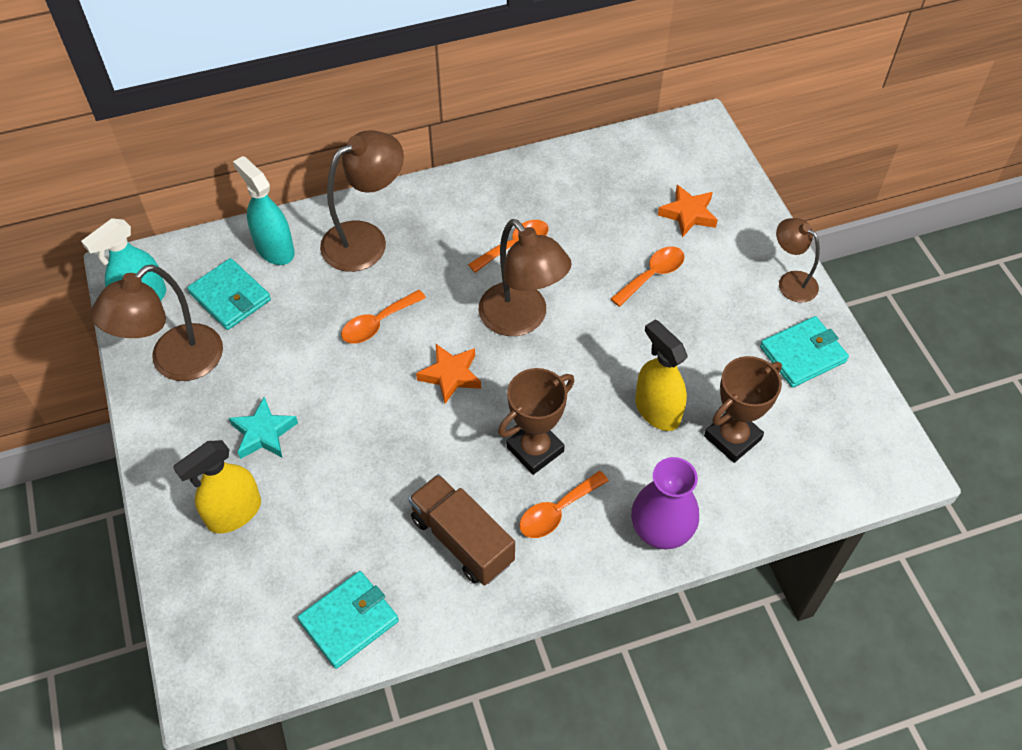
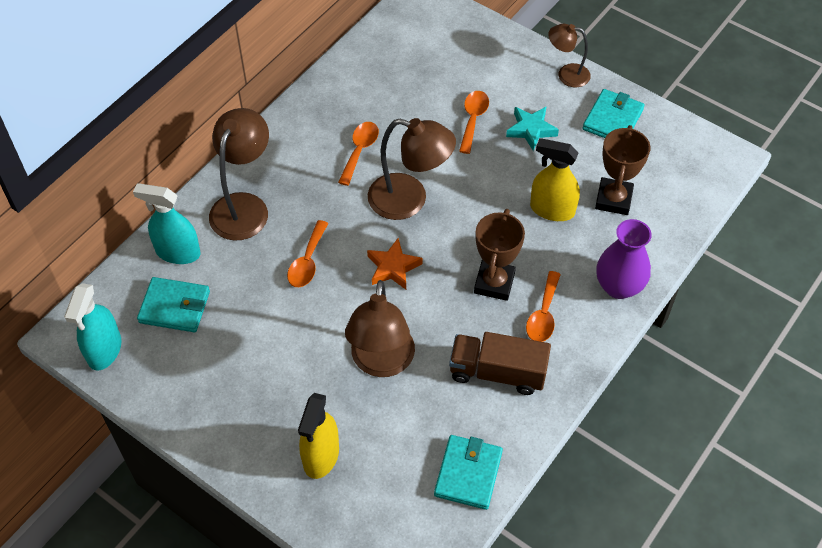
camera: 35 degrees left, 0 degrees up
(175, 363) = (176, 380): brown lamp -> brown lamp (381, 362)
(263, 433) = (292, 388): turquoise star -> turquoise star (531, 130)
(688, 214) = (462, 64): orange star -> none

